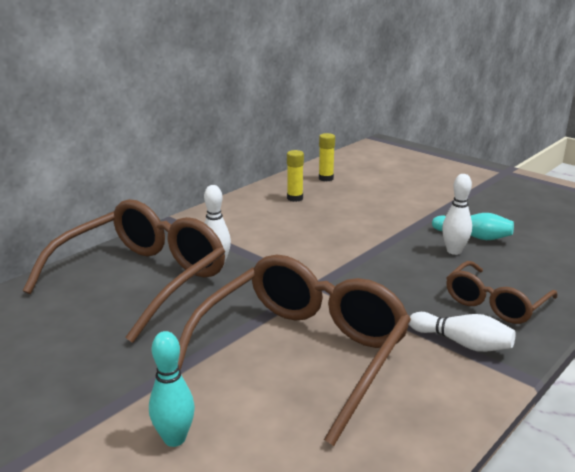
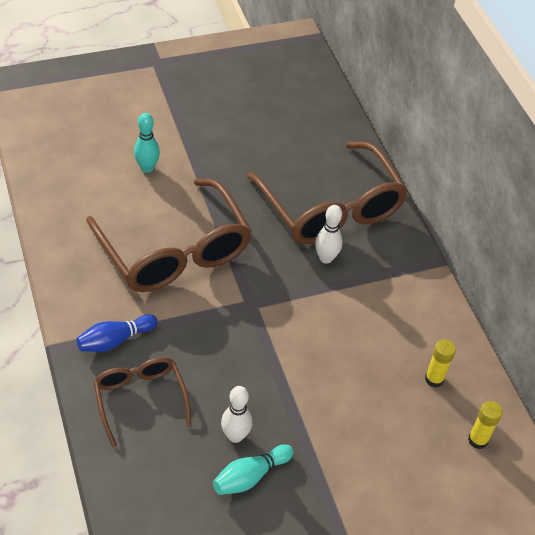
camera: 115 degrees right, 25 degrees up
(462, 343) = (115, 340): white bowling pin -> blue bowling pin

